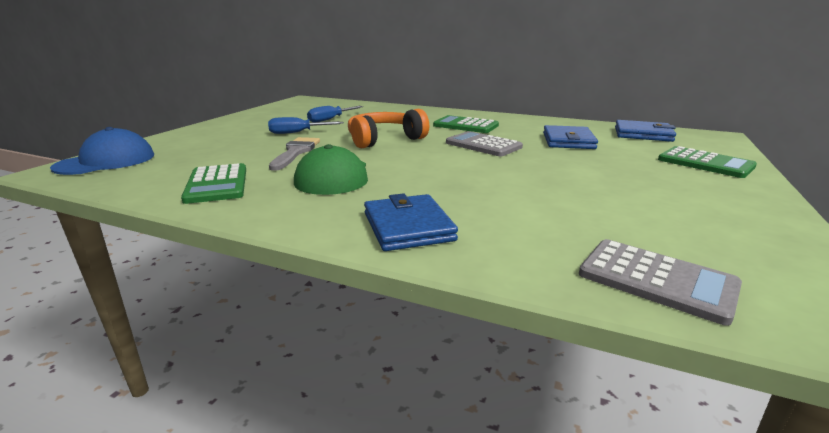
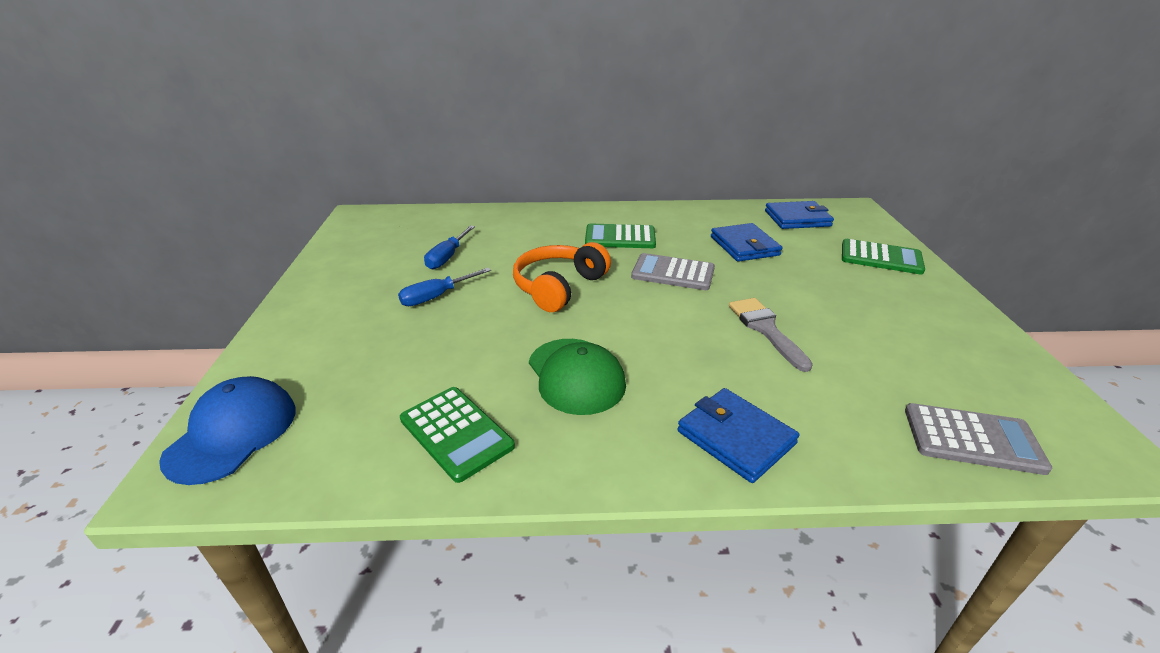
camera: 25 degrees left, 10 degrees up
(296, 152) = (481, 340): grey brush -> grey brush (765, 329)

